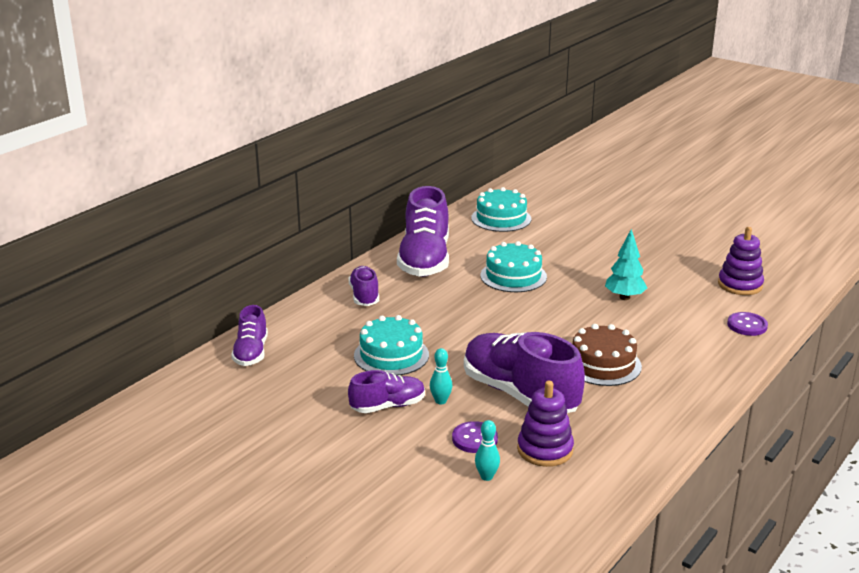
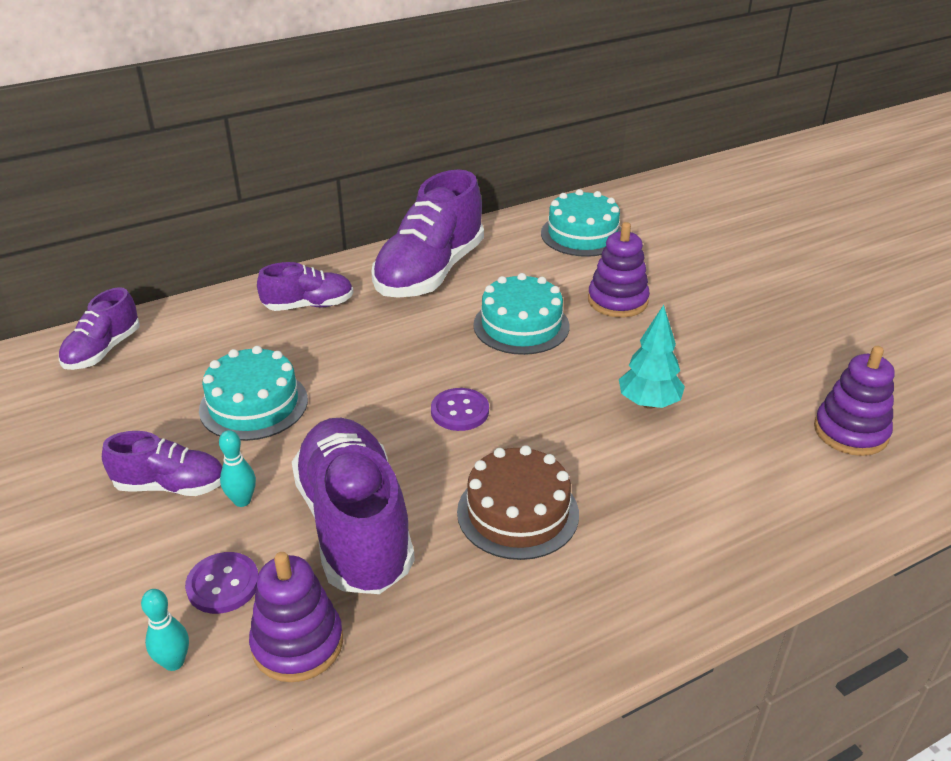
camera: 25 degrees right, 10 degrees up
(364, 296) = (309, 305): purple shoe -> purple shoe turned 60 degrees clockwise
(558, 250) = (617, 301): none -> purple stacking toy
(747, 325) = (806, 512): purple button -> purple button (460, 411)

